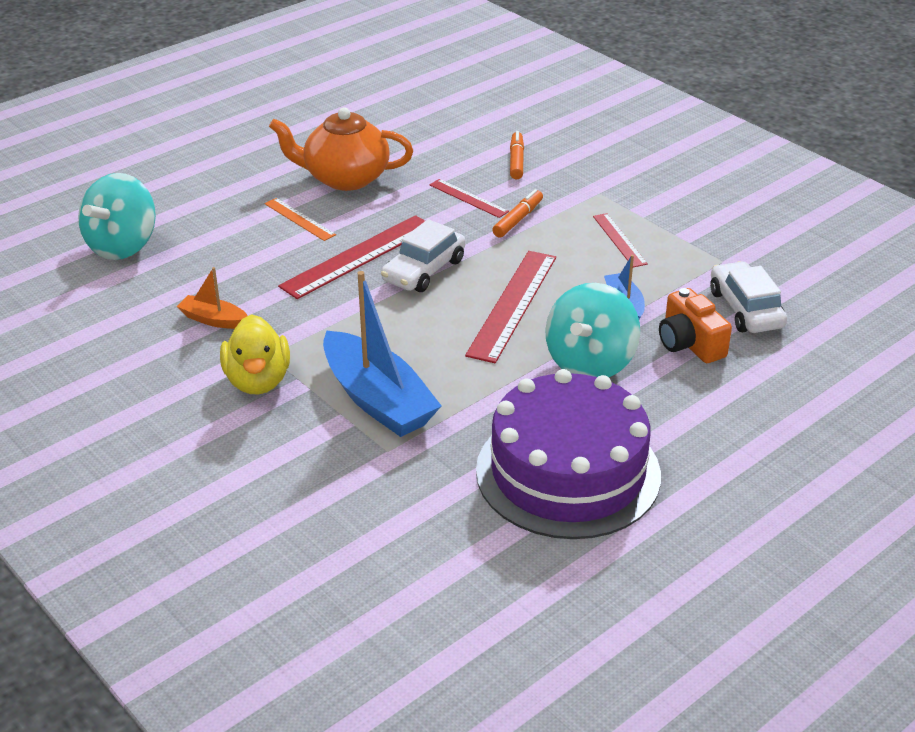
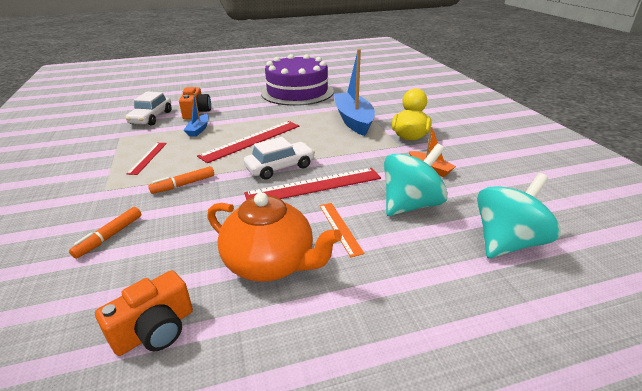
camera: 155 degrees left, 5 degrees down
(393, 128) = (155, 330): none -> orange camera
(468, 198) = (193, 210): red ruler -> none
(590, 362) = (247, 114): turquoise spinning top -> turquoise spinning top (411, 205)

